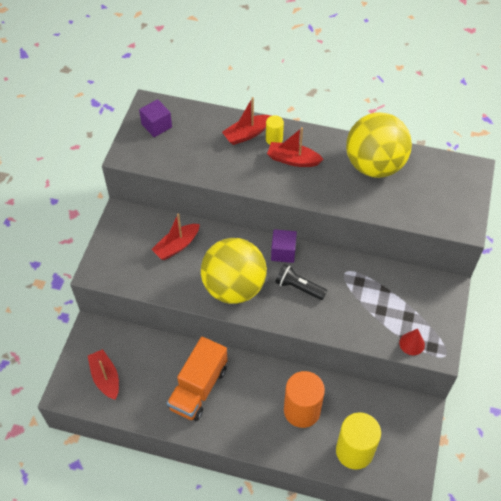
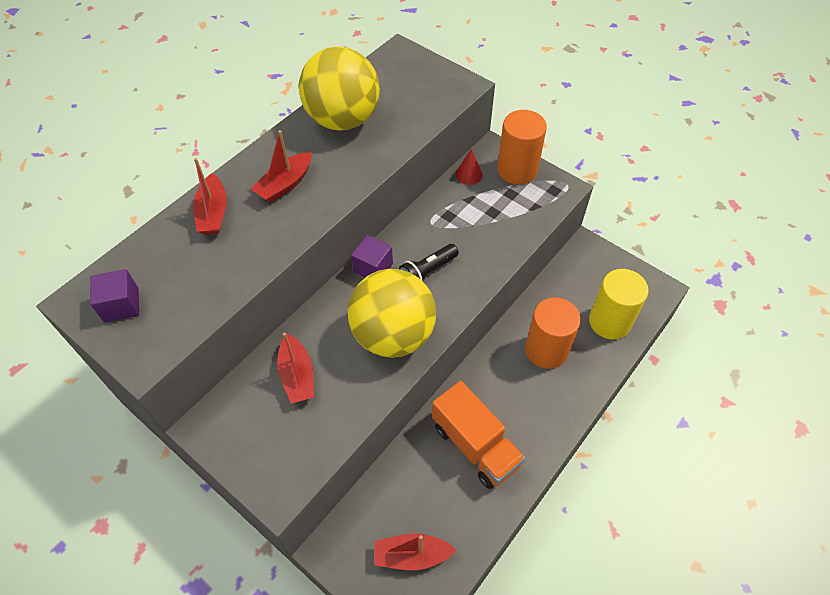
camera: 65 degrees left, 0 degrees up
(274, 139) = (241, 190): yellow cylinder -> none
(412, 343) = (543, 204): red cone -> red cone (469, 174)
(437, 312) = (517, 170): none -> orange cylinder

